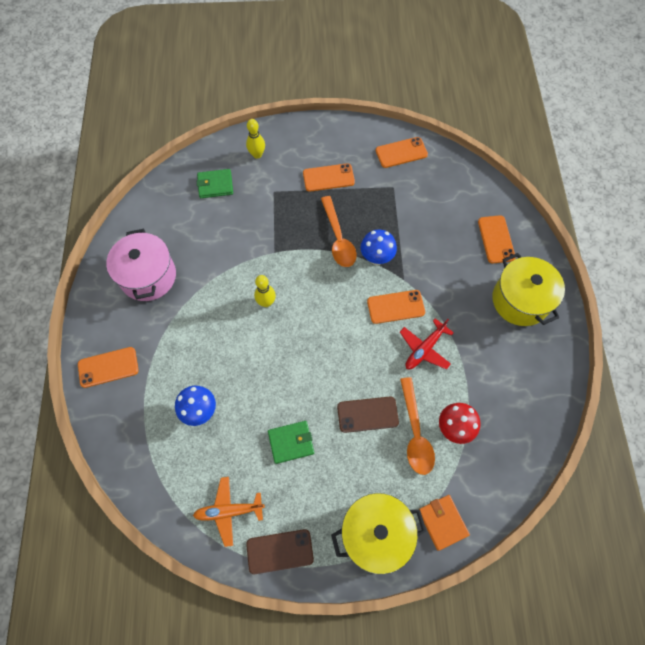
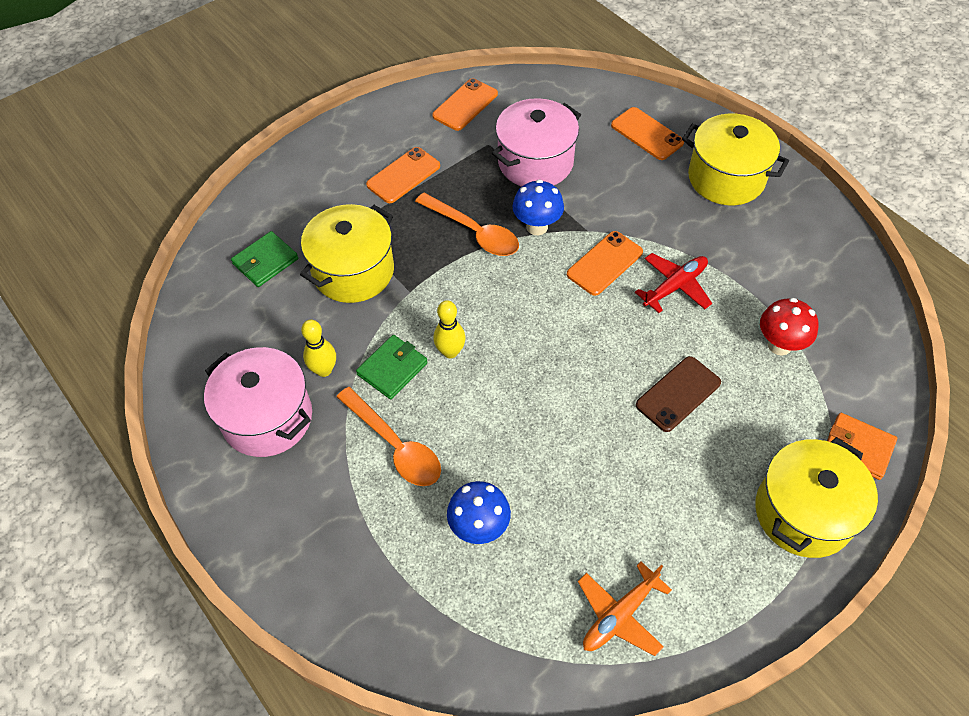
camera: 35 degrees left, 10 degrees down
(108, 367) = (308, 561): orange phone -> none
(255, 220) = (353, 271): none -> yellow pot
(257, 154) = (290, 199): yellow bowling pin -> yellow bowling pin (324, 370)
(280, 551) = (719, 613): brown phone -> none
(291, 442) = (621, 484): green wallet -> green wallet (392, 369)
(411, 216) = (535, 162): none -> pink pot
(415, 433) = (746, 378): orange spoon -> orange spoon (395, 446)
(424, 349) = (675, 286): red plane -> red plane turned 135 degrees counterclockwise

